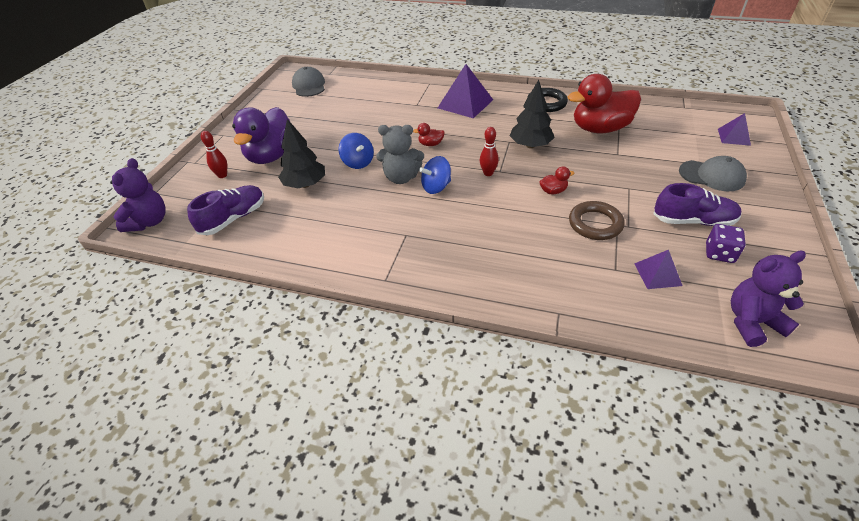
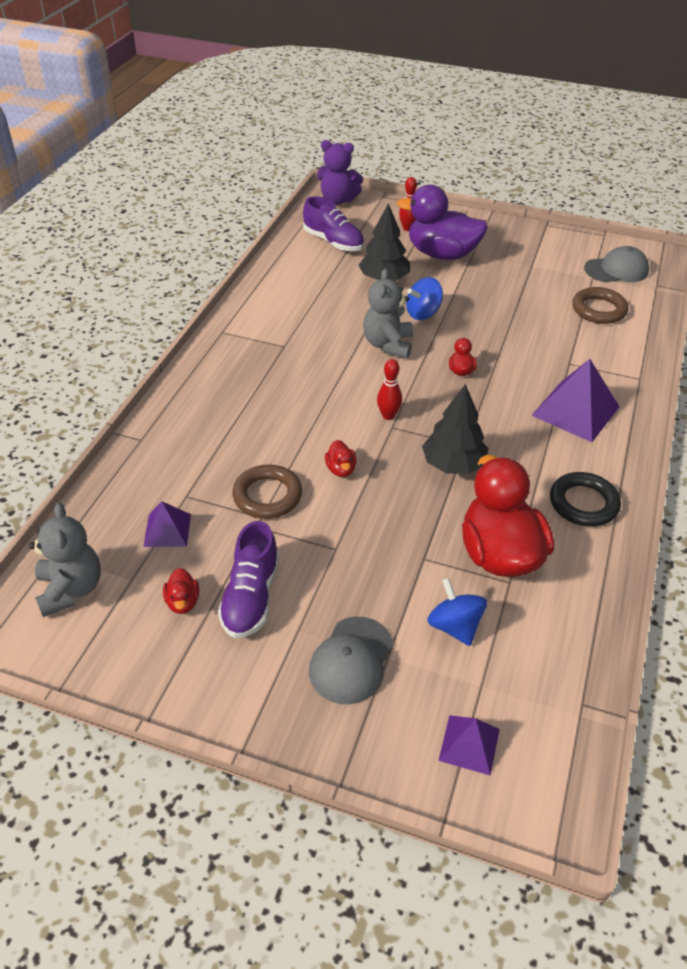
camera: 90 degrees right, 0 degrees up
(356, 93) = (599, 310): none -> brown ring
(436, 187) = (365, 371): blue spinning top -> blue spinning top (454, 626)
(719, 253) = (183, 602): purple dice -> red duck
(752, 322) = (71, 589): purple teddy bear -> grey teddy bear

